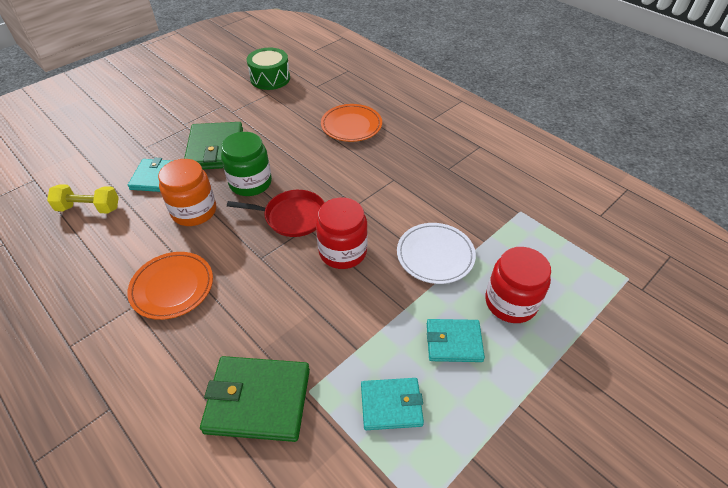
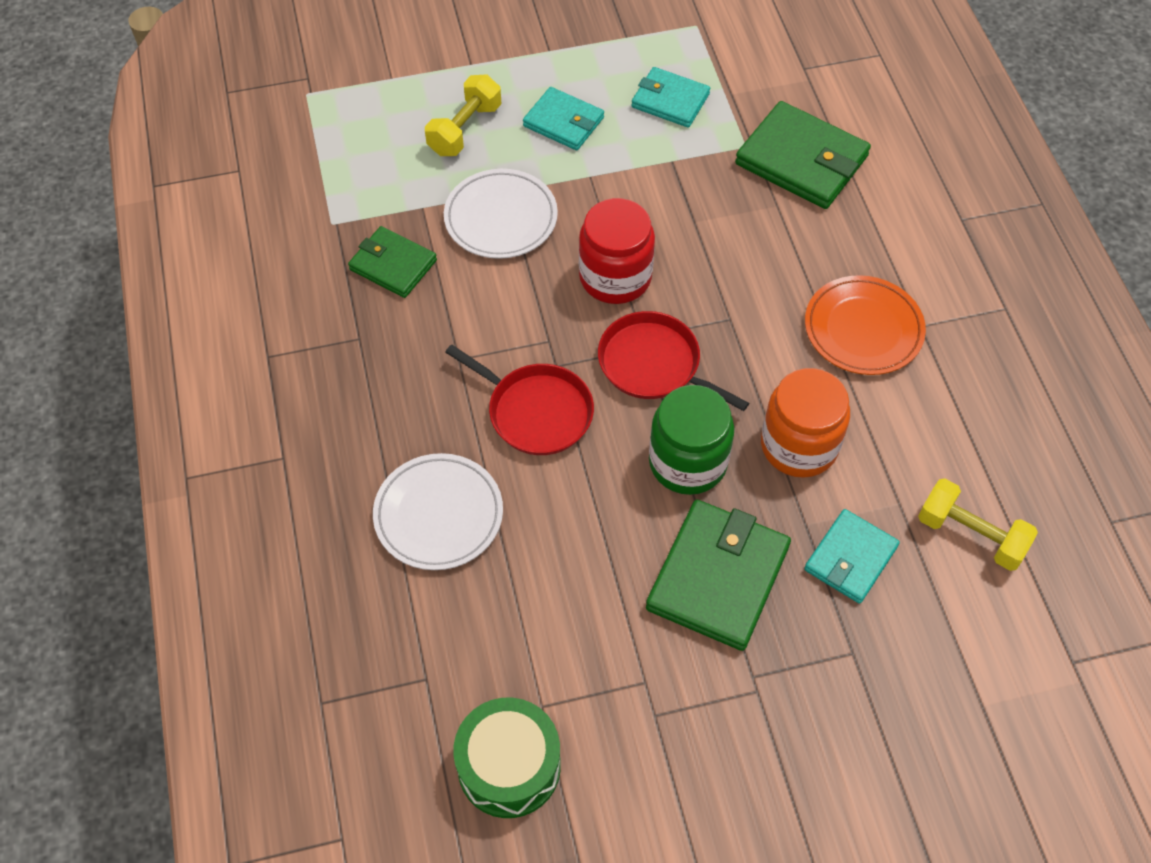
camera: 150 degrees left, 10 degrees up
(338, 174) = (536, 411): none -> red pan
(351, 125) = (438, 515): orange plate -> white plate
(467, 205) = (393, 265): none -> green wallet
(510, 302) = (465, 129): red jar -> yellow dumbbell

